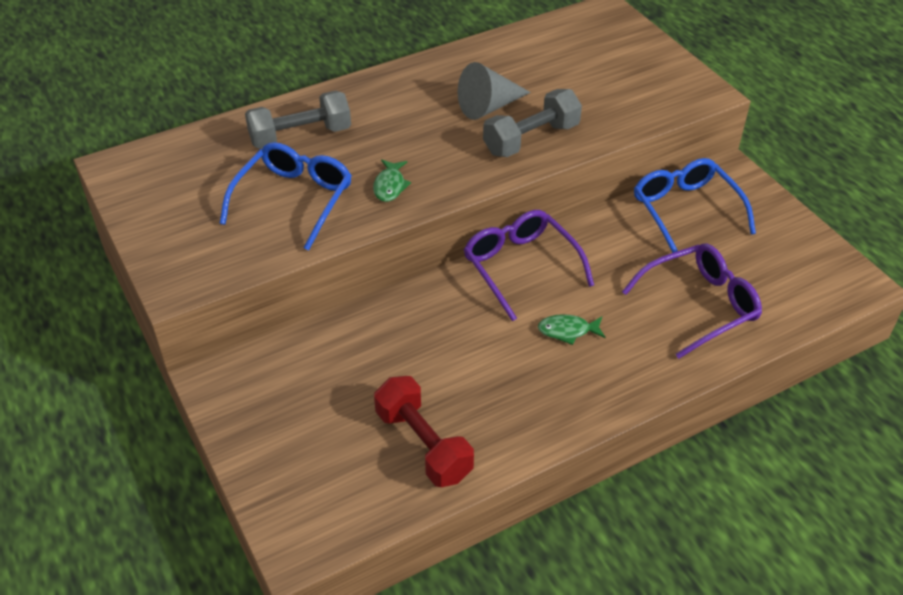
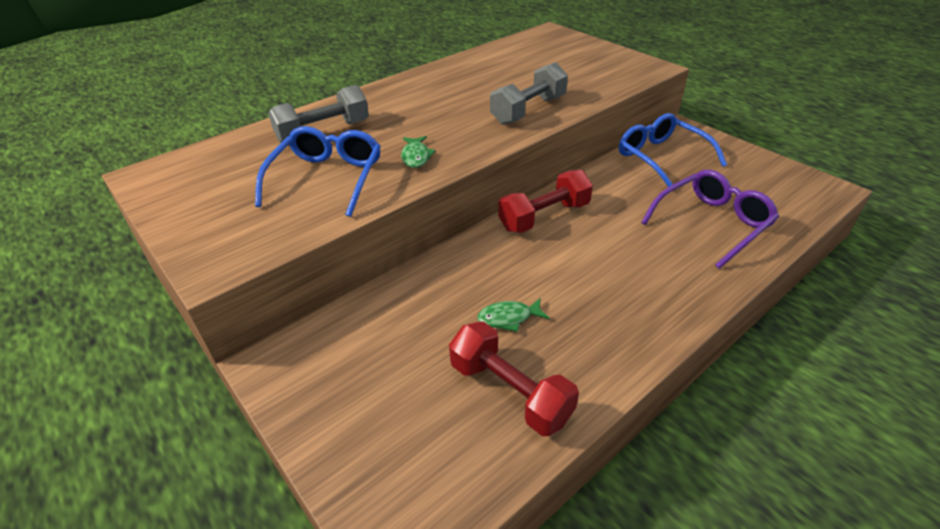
camera: 10 degrees left, 5 degrees down
(489, 107) = (483, 94): grey cone -> none
(521, 267) = (544, 216): purple glasses -> red dumbbell
(567, 331) = (608, 261): green fish -> green fish (509, 318)

